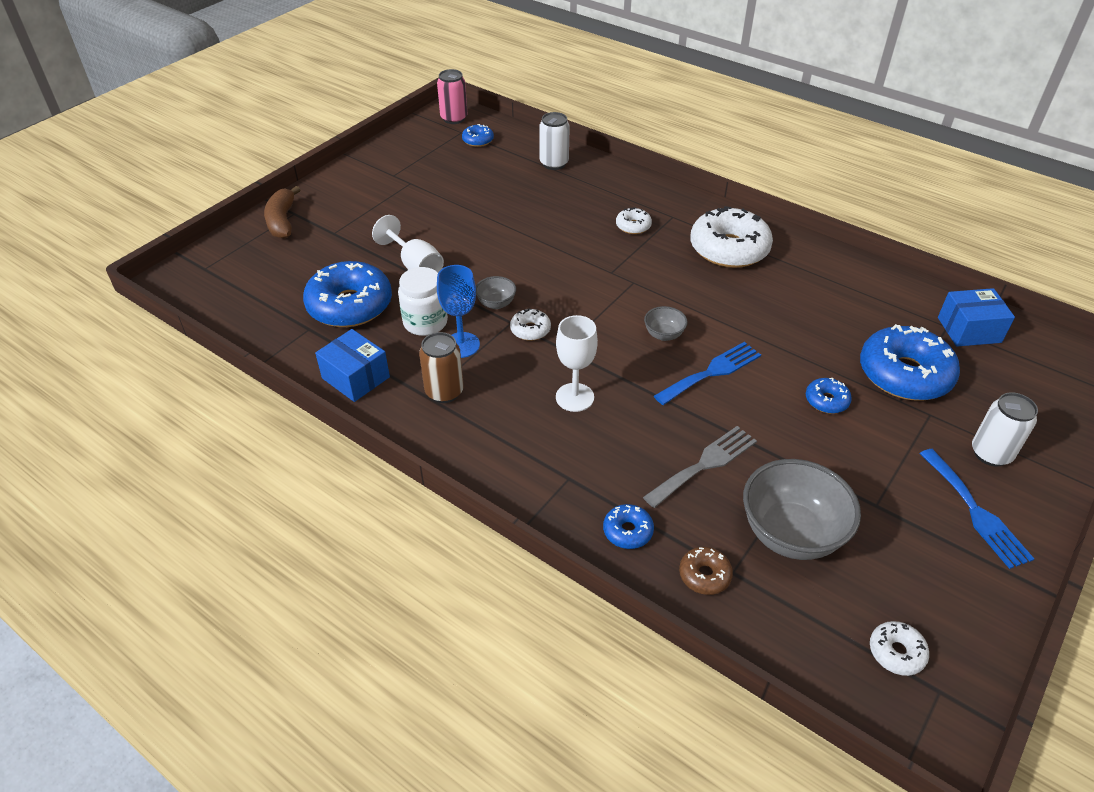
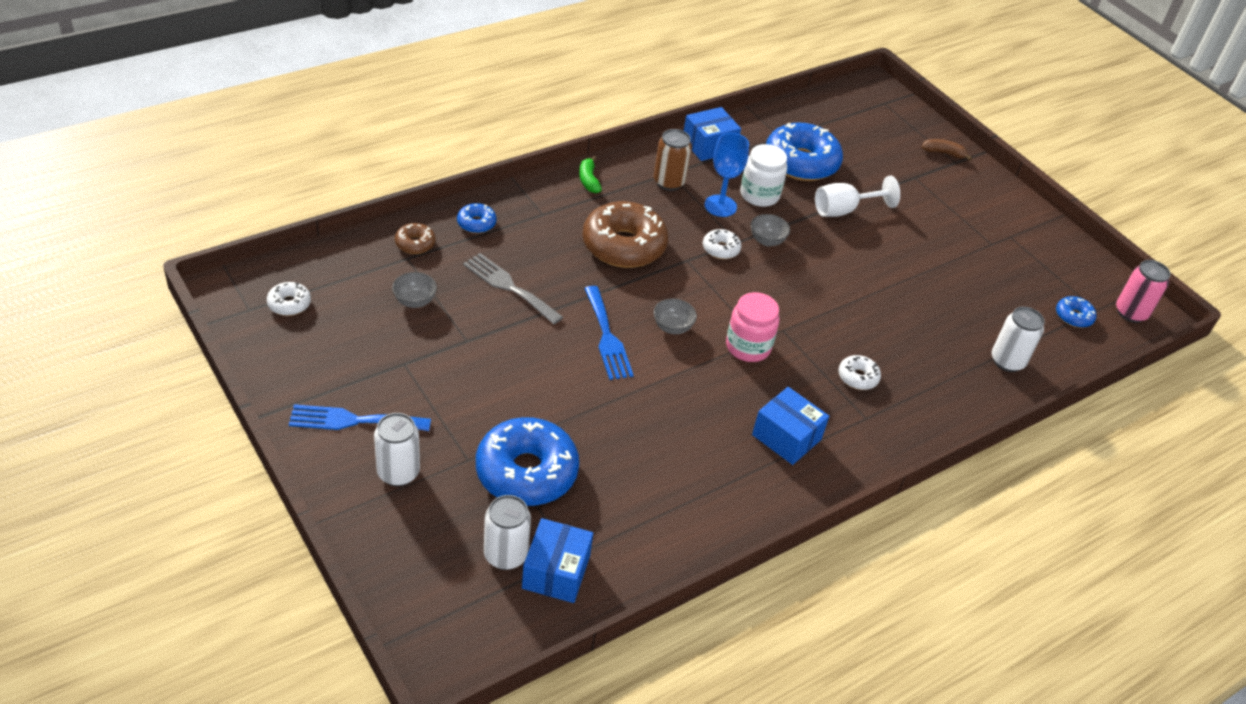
camera: 105 degrees right, 0 degrees up
(282, 221) = (943, 153): brown banana -> brown banana, size x0.63
(482, 458) = (588, 180): none -> green banana
(574, 397) = (624, 245): white goblet -> brown donut
(649, 286) = (748, 347): none -> pink jar
(704, 464) = (509, 286): grey fork -> grey fork turned 150 degrees clockwise
(729, 249) = (786, 437): white donut -> blue box
(790, 534) = (415, 301): grey bowl -> grey bowl, size x0.47
(826, 401) = (528, 395): blue donut -> none
(986, 360) = (505, 555): none -> white can

